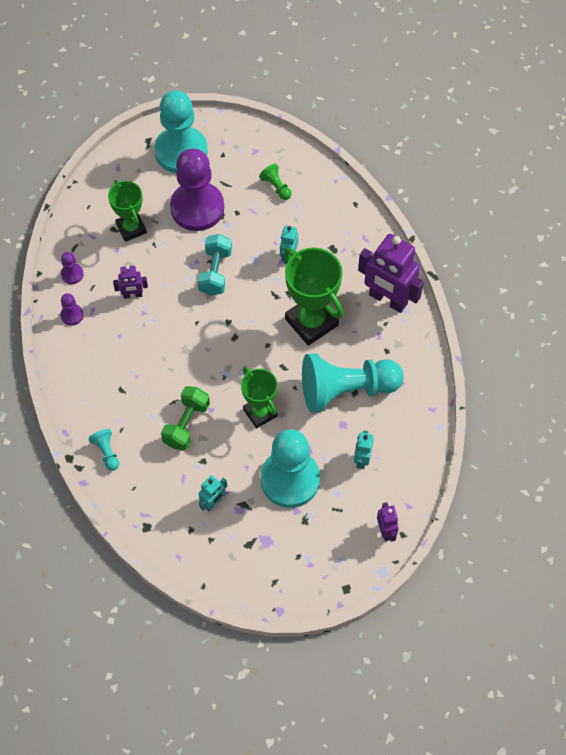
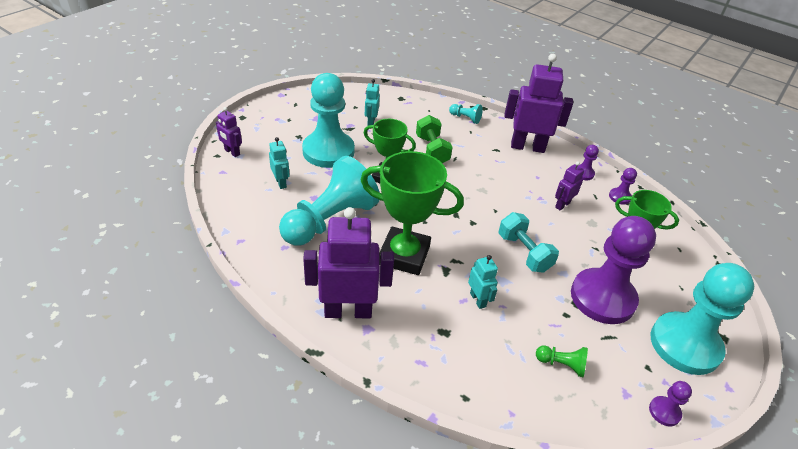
camera: 140 degrees right, 20 degrees down
(86, 376) = (527, 147): none -> purple robot
(244, 131) = (664, 412): none -> purple pawn

